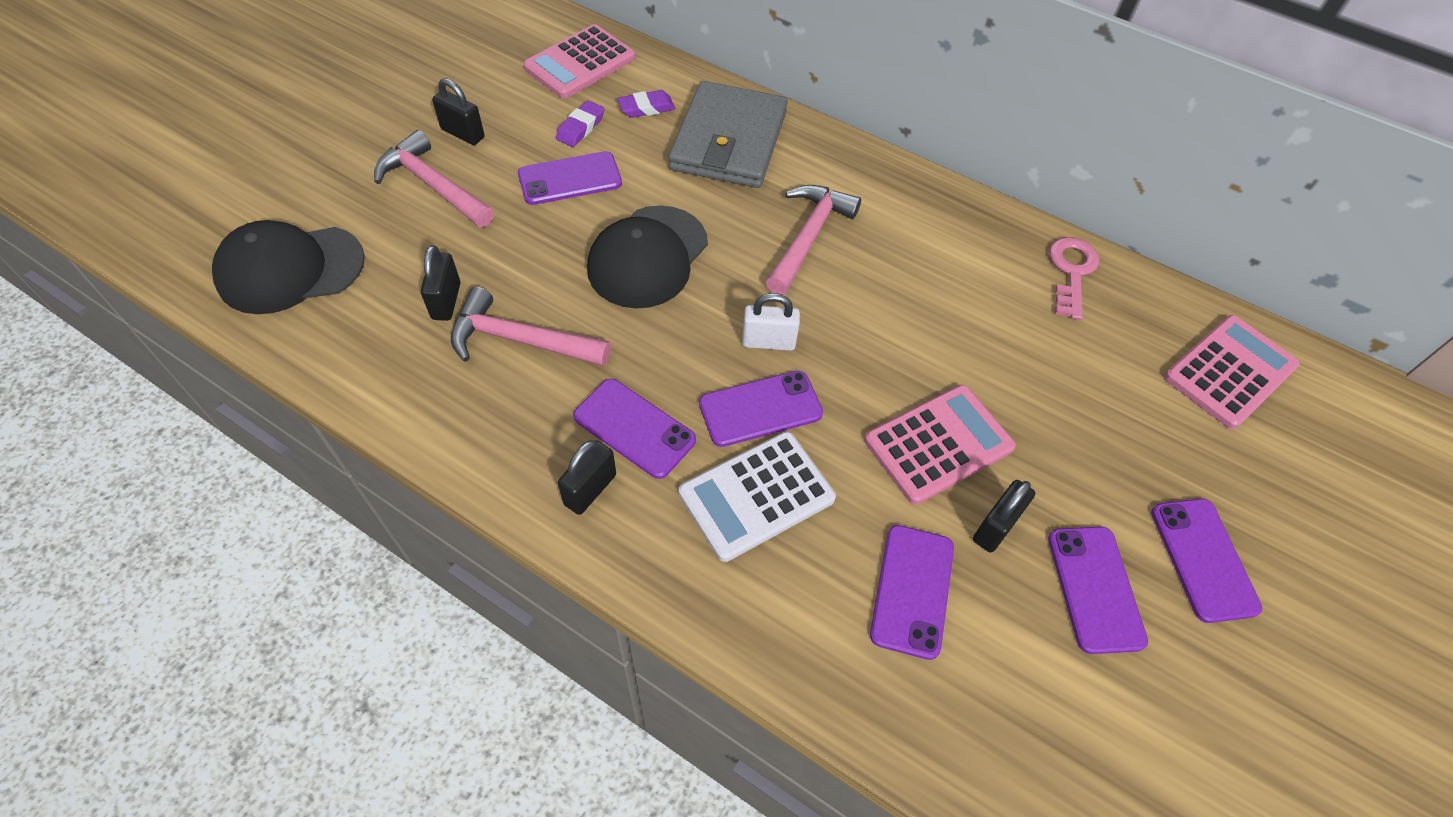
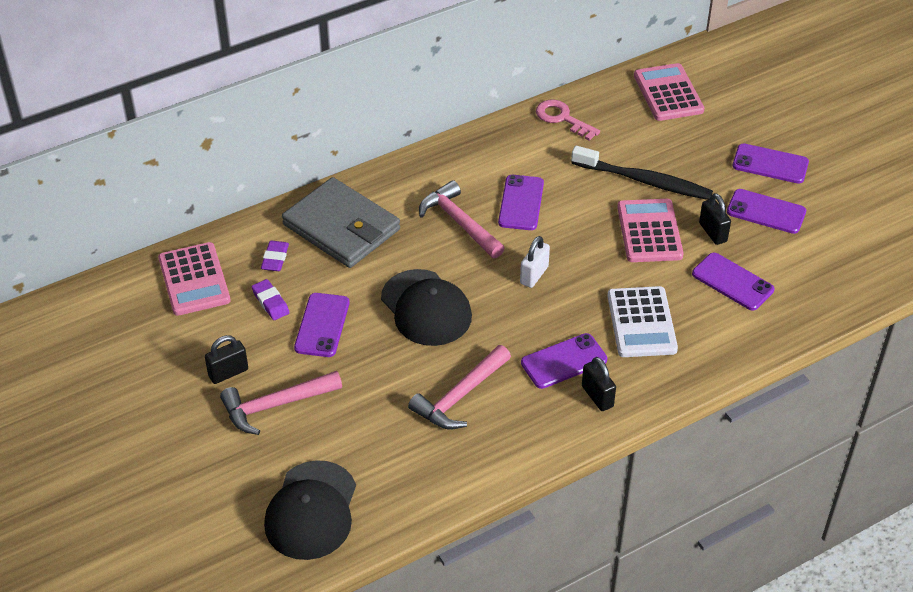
camera: 60 degrees left, 10 degrees down
(446, 301) = (400, 427): black padlock -> none
(760, 409) = (582, 298): purple phone -> purple phone (521, 203)
(1032, 404) = (644, 181): none -> black toothbrush

